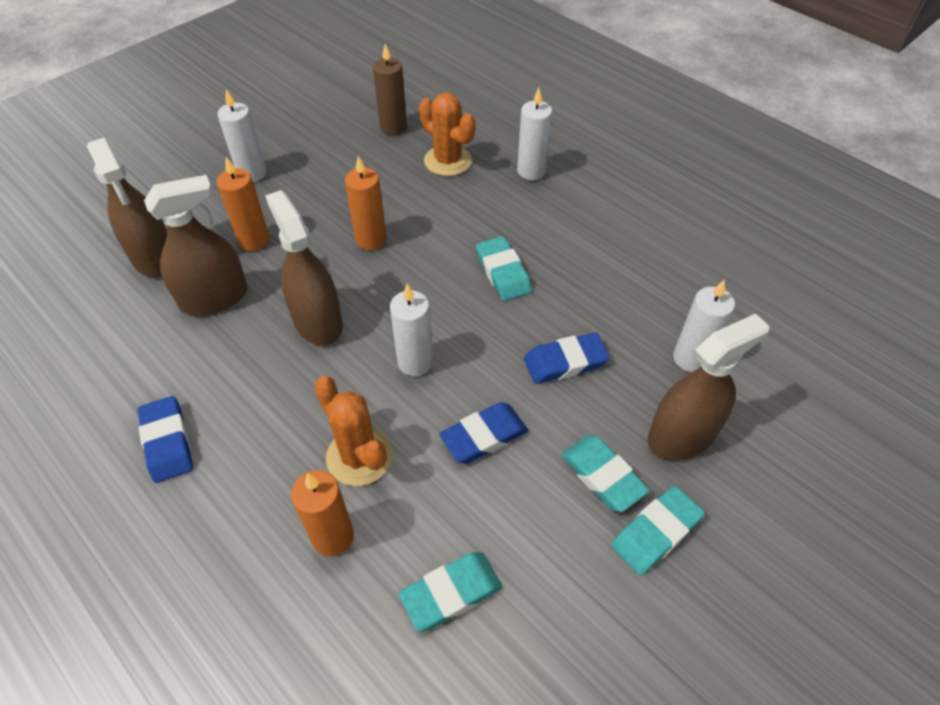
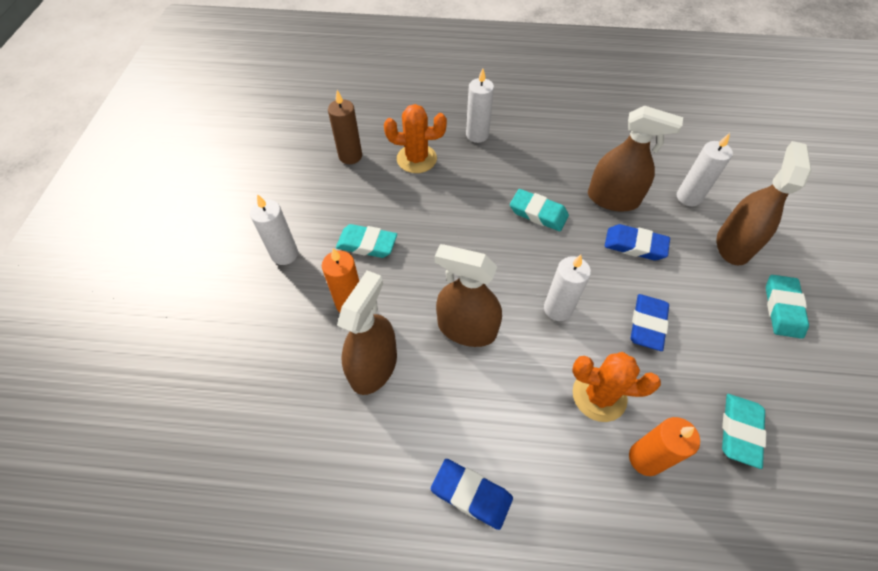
camera: 40 degrees left, 5 degrees up
(154, 257) = (286, 371): brown spray bottle -> brown spray bottle (613, 199)
(371, 239) = (432, 246): orange candle -> none
(565, 362) = (635, 245): blue eraser -> blue eraser turned 75 degrees clockwise
(602, 476) = (727, 298): turquoise eraser -> turquoise eraser (367, 244)

